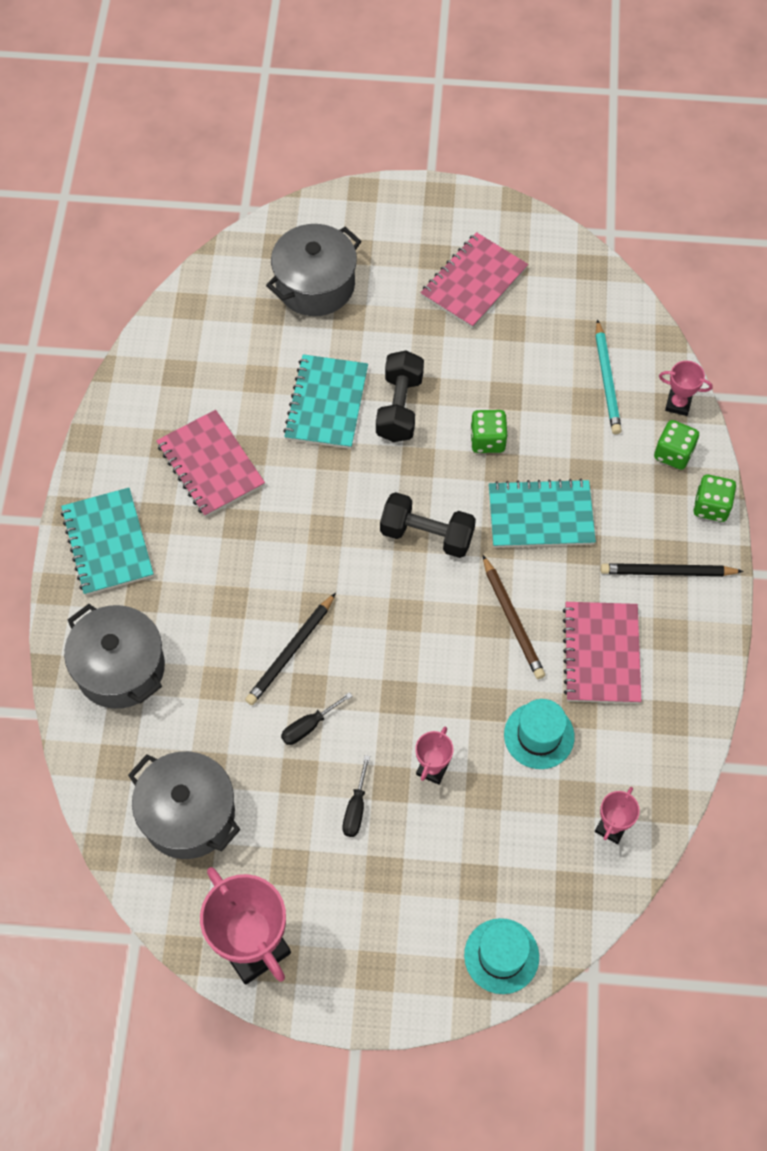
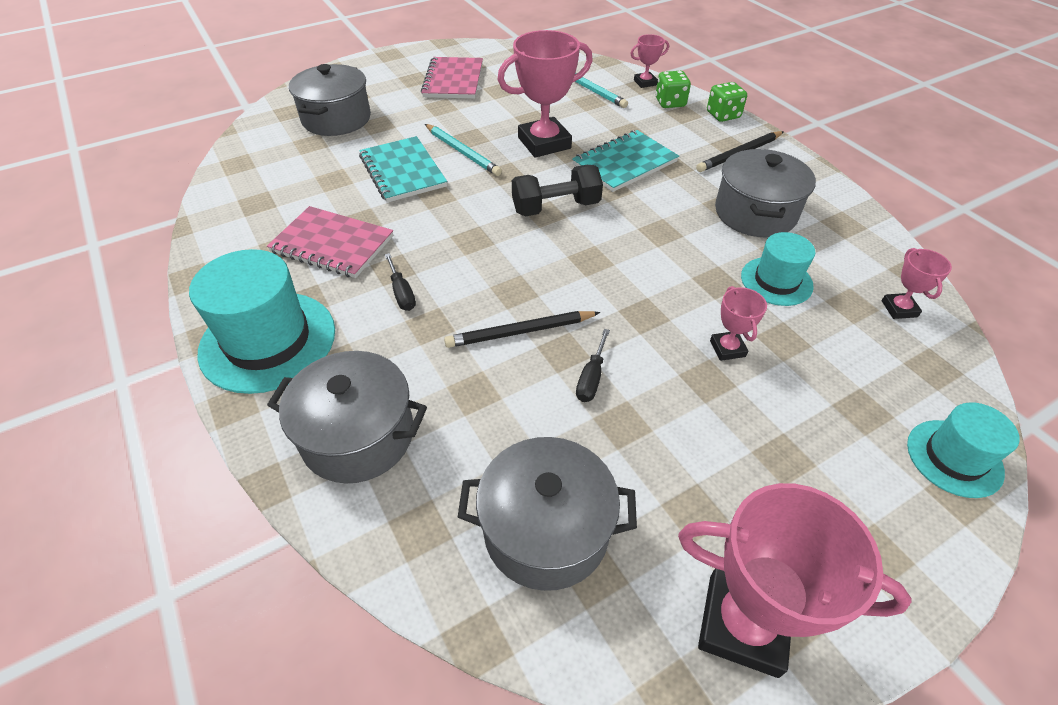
camera: 35 degrees left, 15 degrees down
(107, 543) = (268, 341): turquoise notebook -> turquoise hat
(291, 651) = (520, 332): black pencil -> black pencil turned 75 degrees clockwise
(356, 808) = (700, 418): black screwdriver -> black screwdriver (402, 293)
(399, 407) = (462, 152): black dumbbell -> turquoise pencil
(487, 440) = (544, 143): green dice -> pink trophy
(512, 620) = (673, 224): brown pencil -> none
(601, 654) = (755, 213): pink notebook -> grey pot

